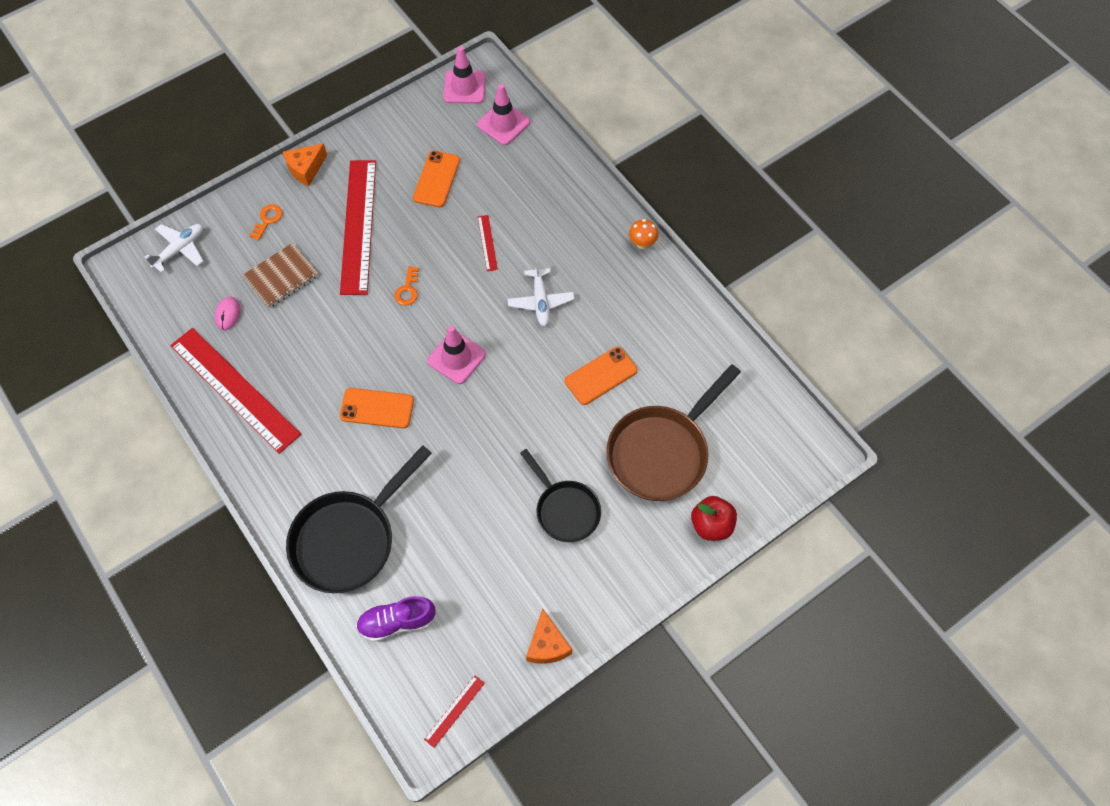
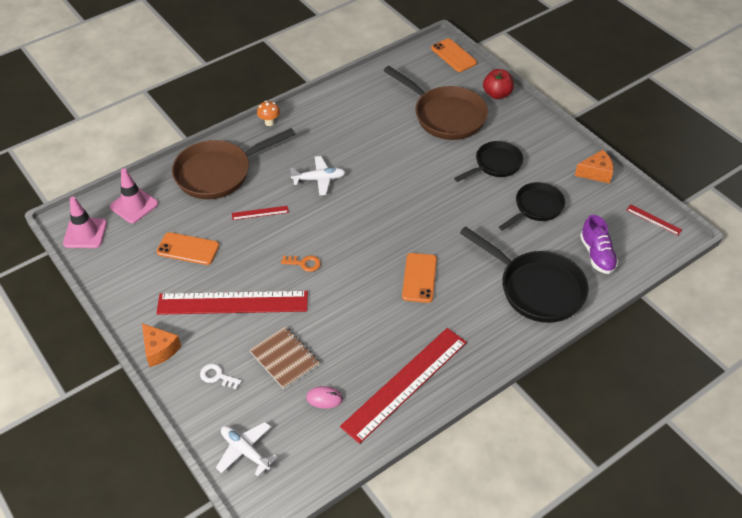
camera: 90 degrees left, 15 degrees down
(267, 220) = (217, 376): orange key -> white key
(456, 358) = (371, 229): pink traffic cone -> none
(483, 554) = (536, 207): none -> black pan
(552, 197) = (218, 173): none -> brown pan
(601, 376) = (386, 146): orange phone -> orange phone (453, 55)

